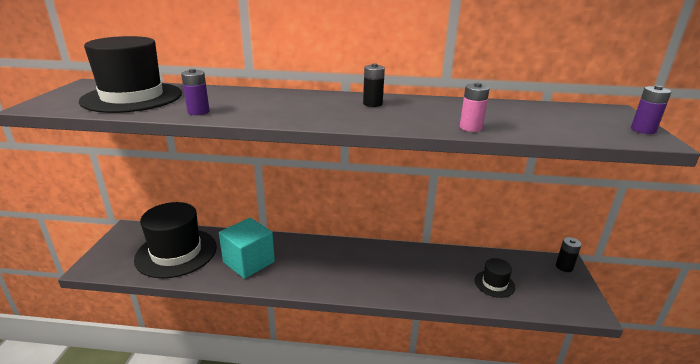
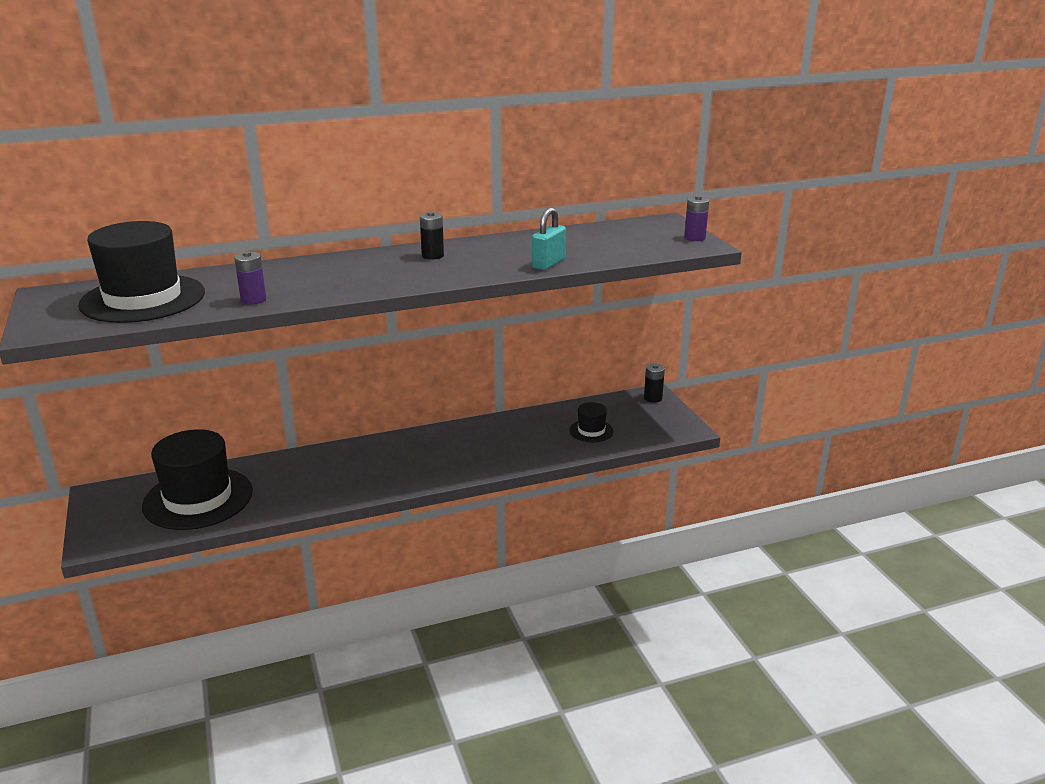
camera: 25 degrees left, 0 degrees up
(249, 262) = (304, 483): turquoise cube -> none
(470, 128) = (548, 264): pink battery -> turquoise padlock

